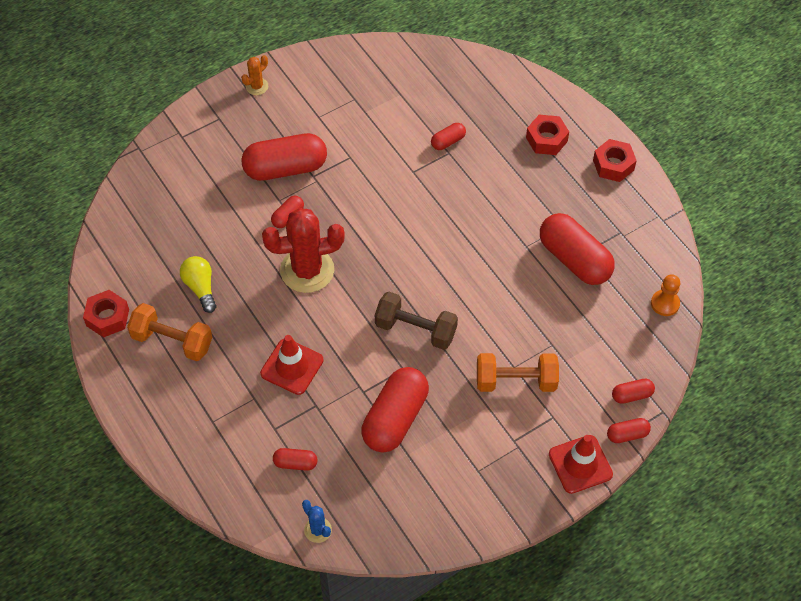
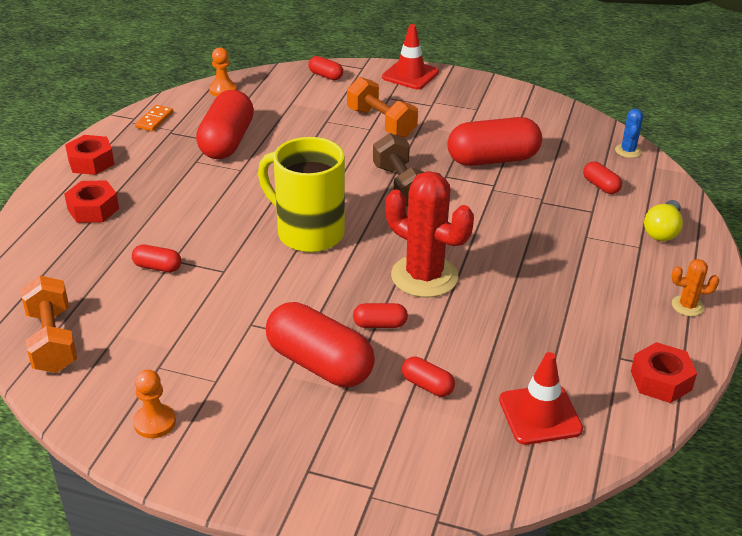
camera: 130 degrees left, 20 degrees down
(172, 341) = (614, 317): orange dumbbell -> orange dumbbell (52, 341)
(200, 288) = (537, 335): yellow light bulb -> yellow light bulb (662, 231)
(257, 86) = (219, 467): orange cactus -> orange cactus (687, 306)
(292, 367) = (529, 232): red traffic cone -> red traffic cone (540, 415)
(313, 77) = (154, 422): none -> orange pawn
(412, 238) = (308, 233): none -> yellow mug
(627, 435) = (361, 67): red capsule -> red capsule (427, 385)
(648, 232) = (154, 120): none -> orange domino

